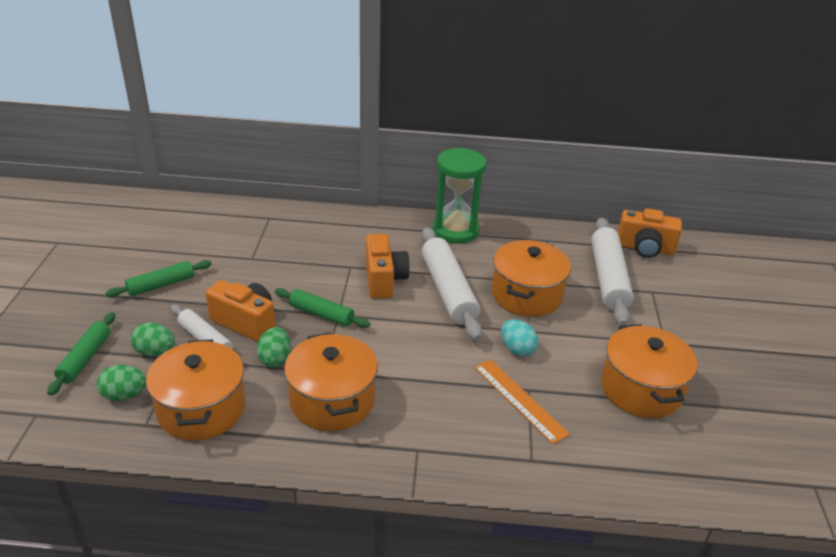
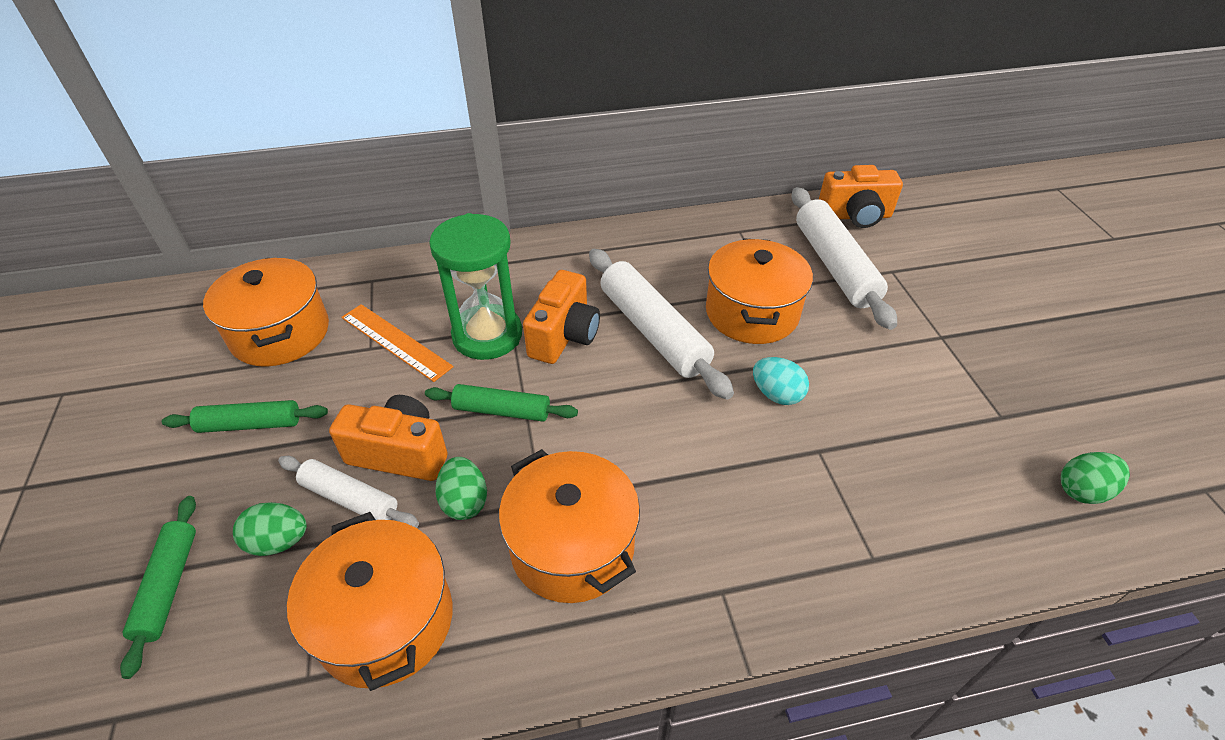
camera: 15 degrees left, 10 degrees up
(124, 395) = (255, 634): green egg -> green egg (1082, 490)
(161, 285) = (250, 424): green rolling pin -> green rolling pin turned 45 degrees clockwise
(384, 280) = (564, 336): orange camera -> orange camera turned 45 degrees clockwise
(455, 231) = (624, 243): green hourglass -> green hourglass (487, 335)
(519, 400) = (815, 469): orange ruler -> orange ruler (396, 341)
(641, 389) = (948, 410): orange pot -> orange pot (280, 333)

